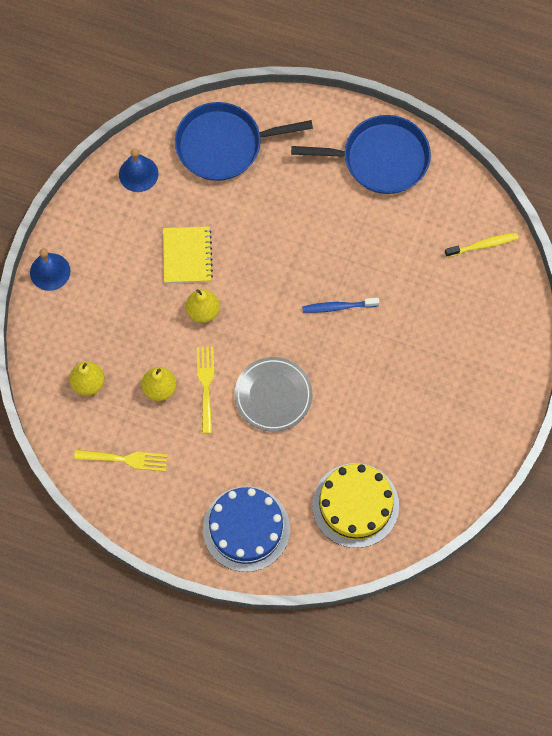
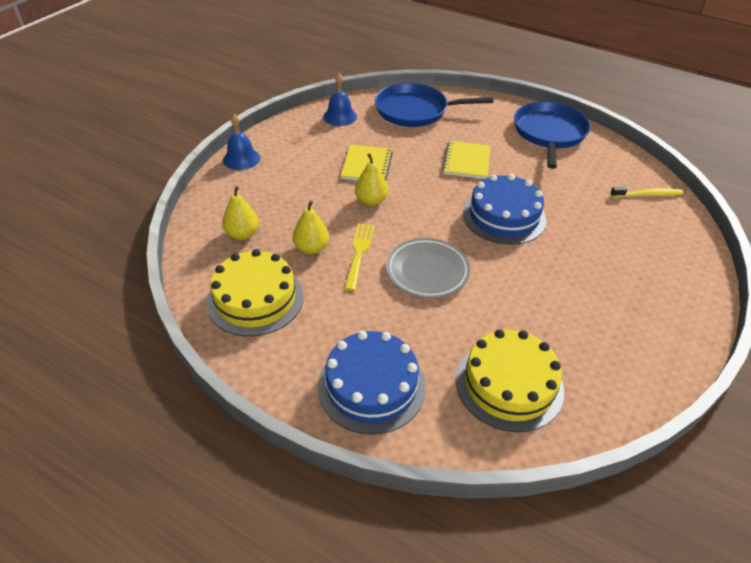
camera: 10 degrees right, 25 degrees down
(126, 459) = (255, 299): yellow fork -> yellow cake
(293, 227) = (466, 161): none -> yellow notebook
(338, 307) = (504, 216): blue toothbrush -> blue cake
(380, 159) = (549, 133): blue pan -> blue pan turned 90 degrees counterclockwise

